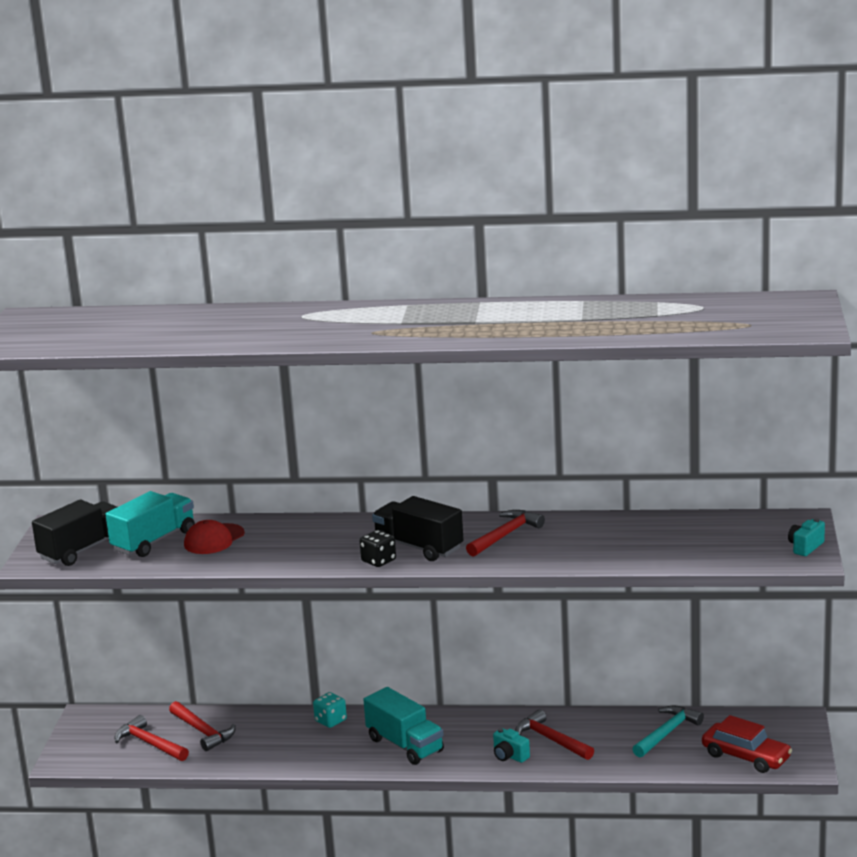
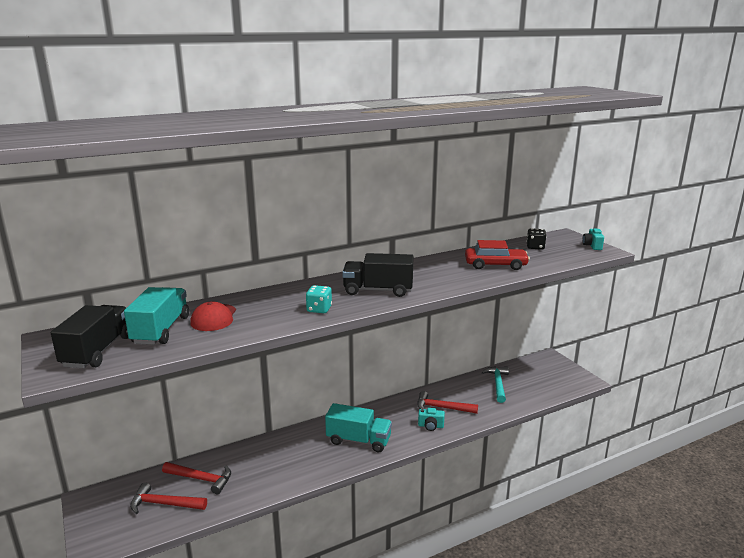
camera: 35 degrees left, 0 degrees up
(330, 721) = (291, 440): turquoise dice -> turquoise dice (319, 309)
(378, 561) = (363, 304): black dice -> black dice (535, 247)
(505, 535) = (422, 272): red hammer -> none
(746, 756) = (552, 385): red car -> red car (495, 265)

